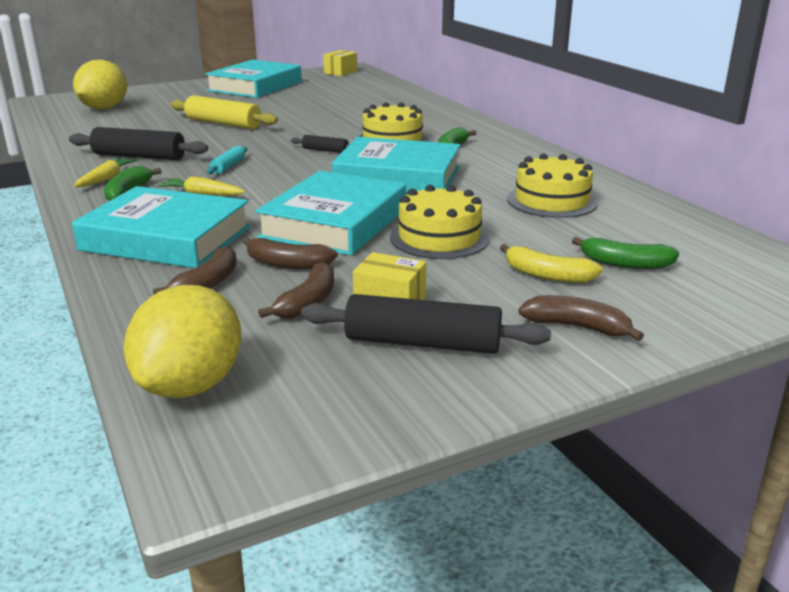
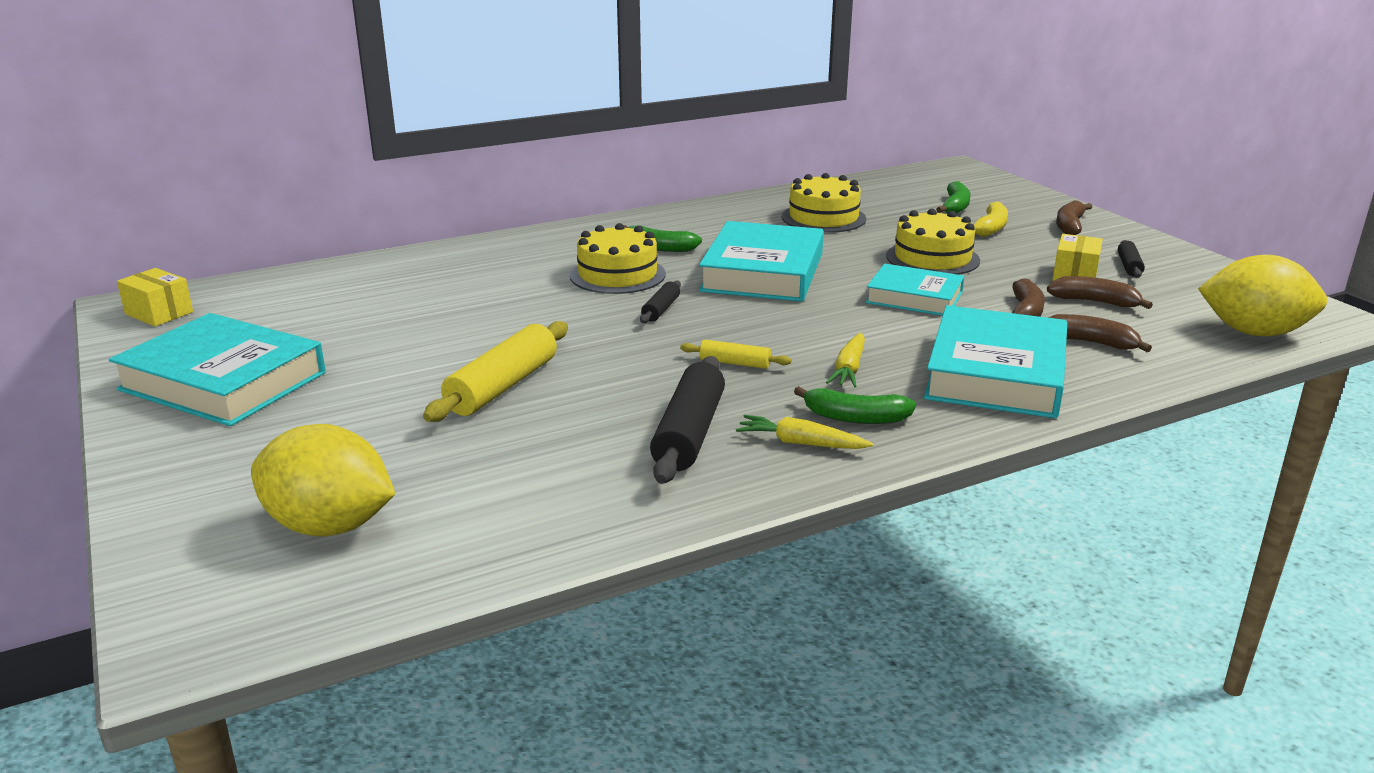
camera: 90 degrees left, 0 degrees up
(228, 166) = (735, 363): turquoise rolling pin -> yellow rolling pin
(335, 223) = (914, 297): turquoise book -> turquoise book, size x0.62
(422, 343) = (1129, 266): black rolling pin -> black rolling pin, size x0.52

